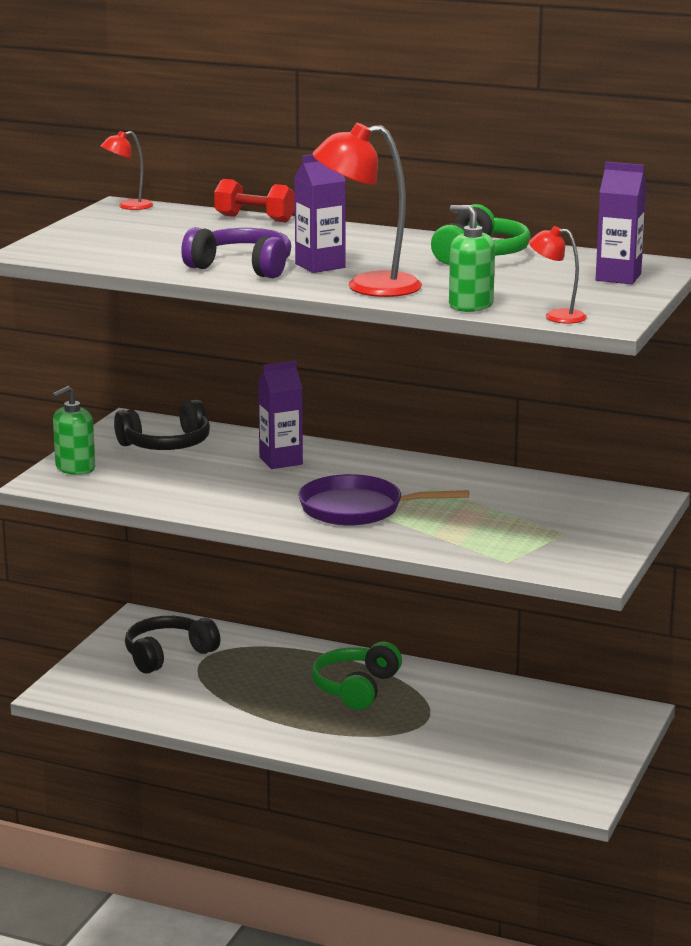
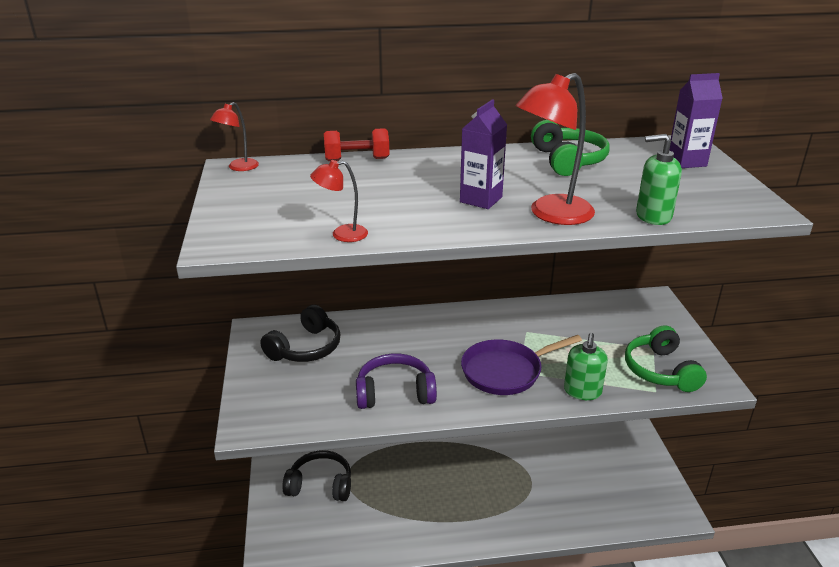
camera: 30 degrees left, 10 degrees up
(75, 468) = (259, 399): green soap dispenser -> green soap dispenser (582, 391)
(168, 655) = (320, 485): black headphones -> black headphones turned 75 degrees clockwise
(242, 267) = (426, 217): purple headphones -> purple headphones (395, 393)
(281, 461) = (403, 338): purple carton -> none
(356, 688) = (465, 466): green headphones -> green headphones (660, 370)
(556, 316) = (725, 212): red lamp -> red lamp (342, 234)

